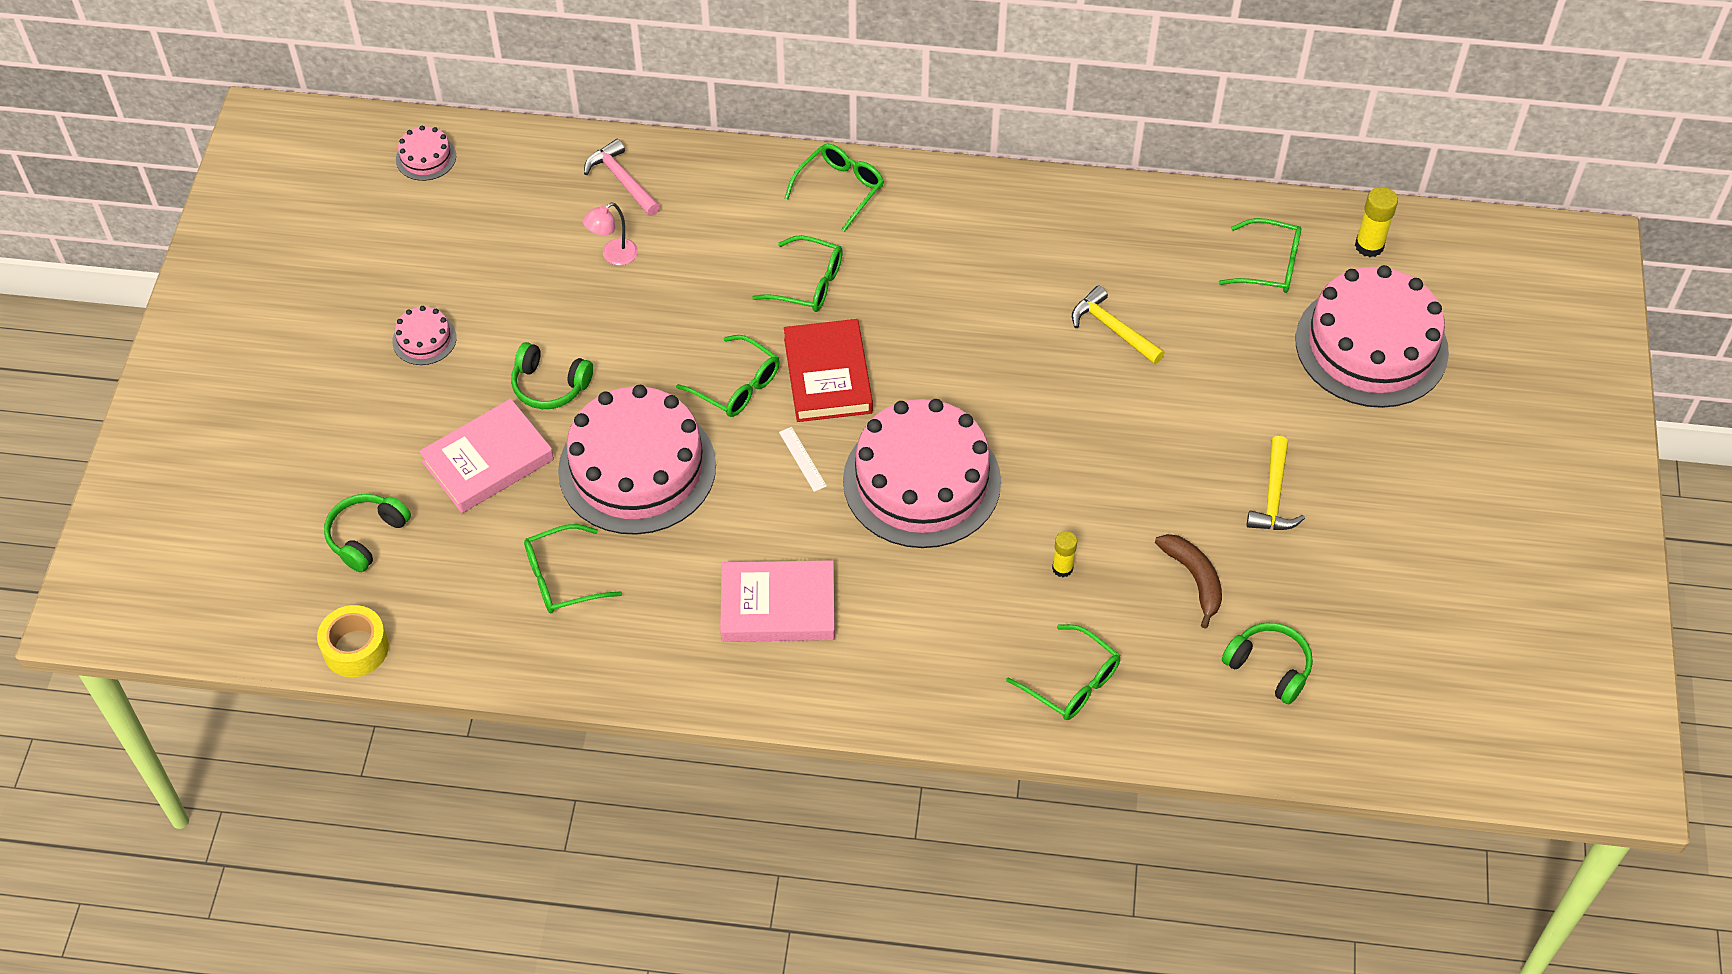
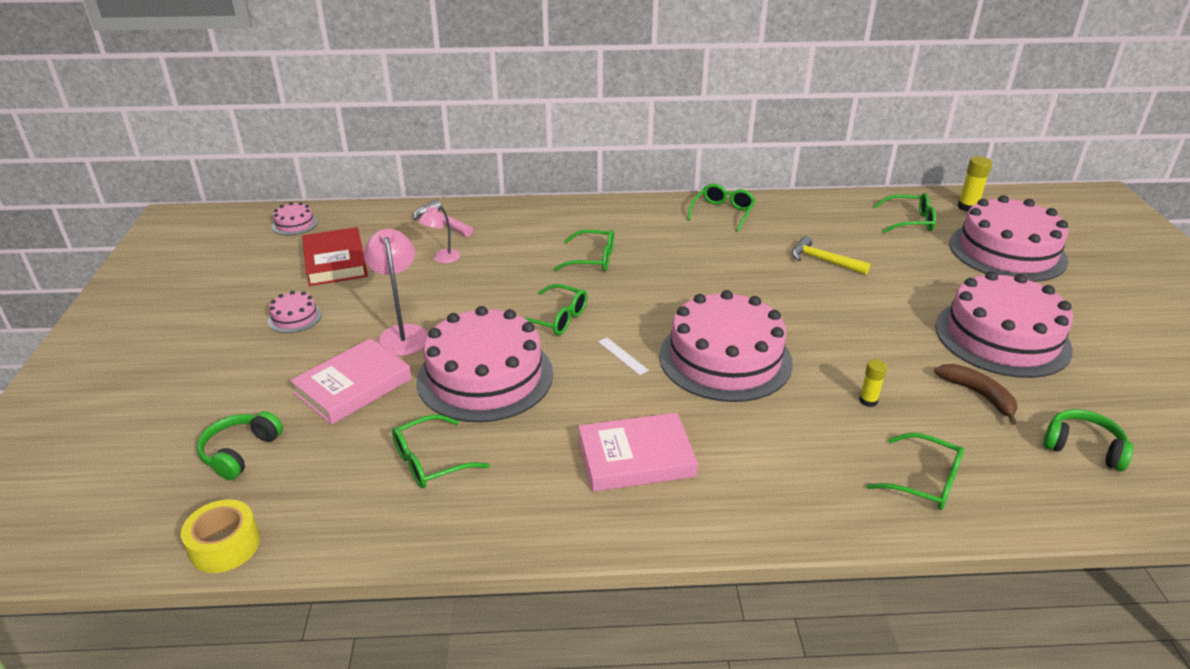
camera: 10 degrees left, 20 degrees down
(550, 385) = (402, 334): green headphones -> pink lamp
(827, 375) = (625, 305): red book -> red book (335, 261)
(840, 189) = (599, 213): green glasses -> green glasses (723, 213)
(1273, 496) = (1002, 337): yellow hammer -> pink cake

